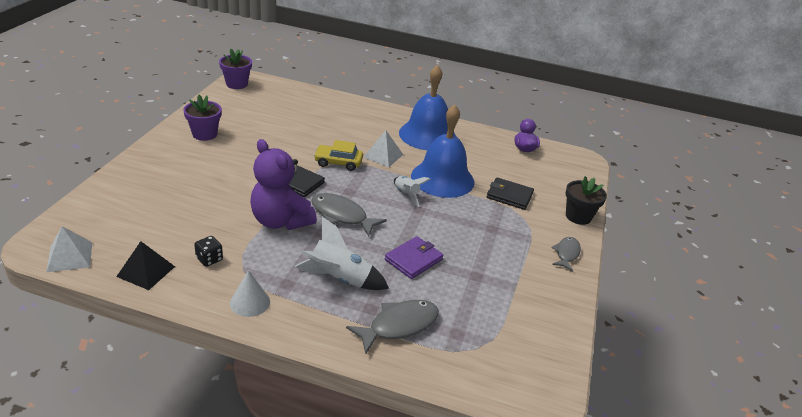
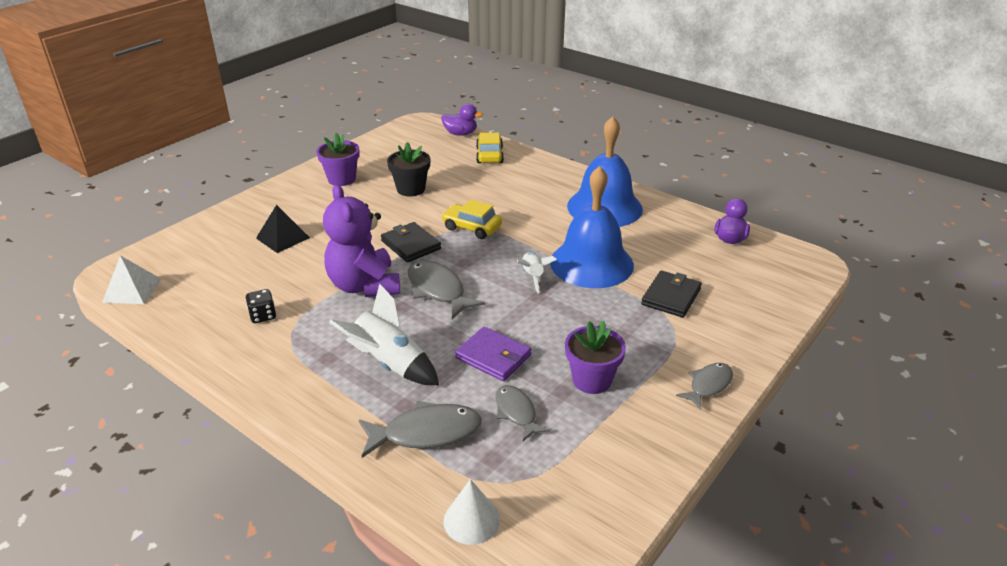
camera: 25 degrees right, 0 degrees up
(146, 271) = (192, 318): black pyramid -> black pyramid (282, 238)
(237, 84) = (410, 127): purple flower pot -> purple flower pot (592, 380)
(250, 302) = (275, 371): white cone -> white cone (471, 520)
(283, 86) = (460, 134): none -> purple duck
(317, 102) = (489, 155): none -> yellow car
(383, 155) = (532, 226): white pyramid -> none
(413, 260) = (493, 356): purple wallet -> purple wallet turned 60 degrees clockwise
(454, 297) = (516, 412): none -> grey fish
(509, 196) = (671, 297): black wallet -> black wallet turned 75 degrees clockwise
(578, 216) = (757, 338): black flower pot -> black flower pot (411, 189)

